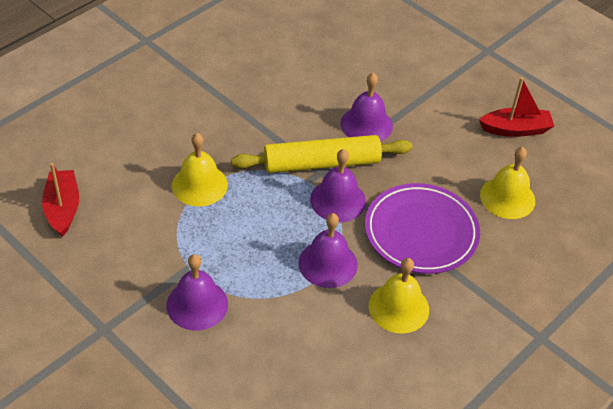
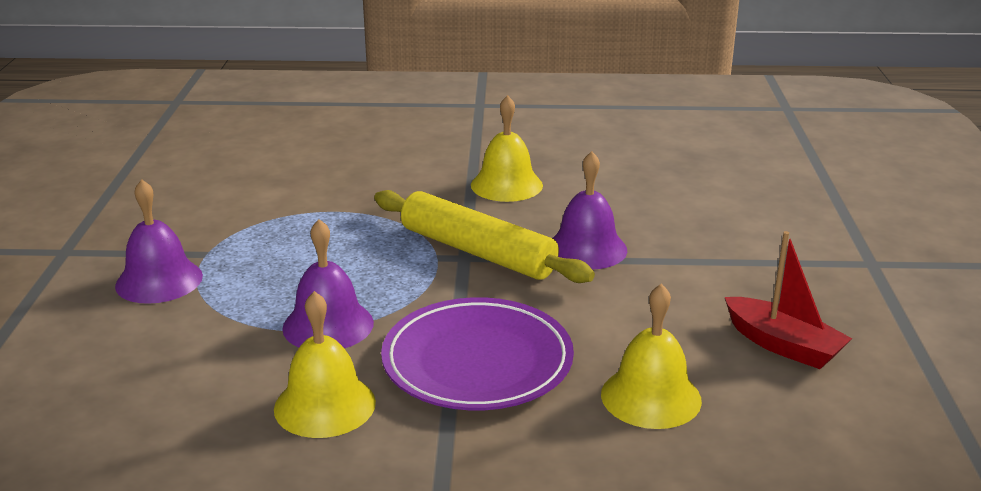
camera: 50 degrees right, 20 degrees down
(63, 208) = (199, 167): red boat -> none
(199, 185) = (332, 208): yellow bell -> yellow bell (506, 185)
(338, 200) = (437, 286): purple bell -> none

